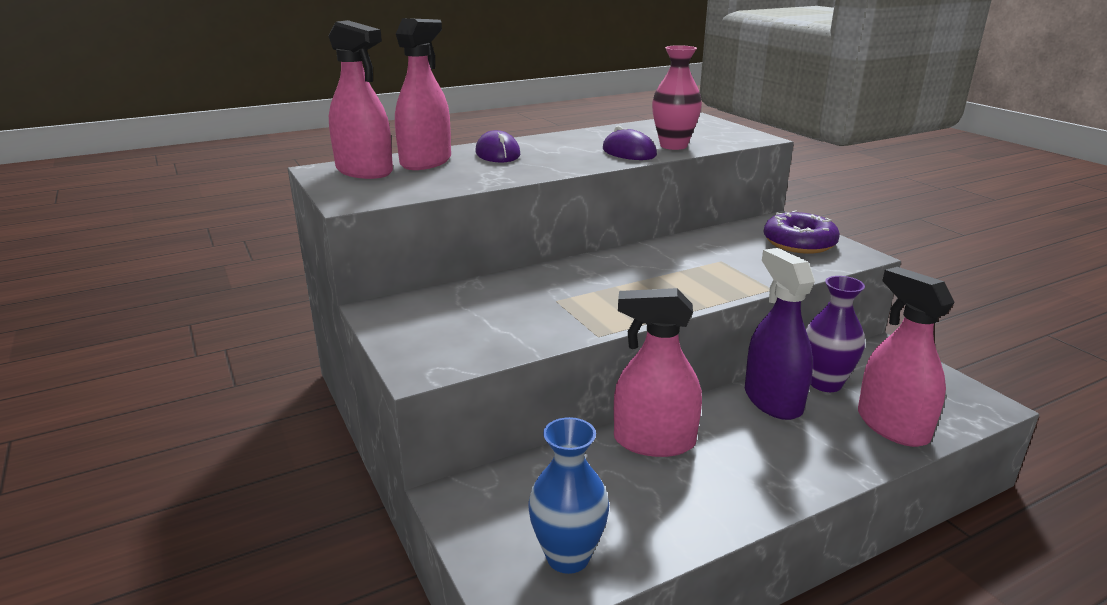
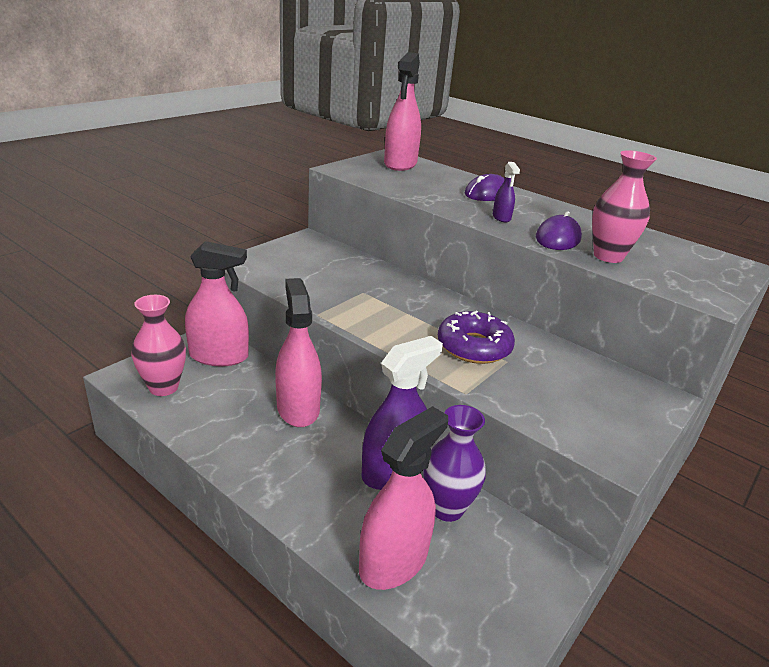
camera: 65 degrees right, 5 degrees up
(426, 162) = (440, 176): pink spray bottle -> pink spray bottle (219, 356)
(568, 160) = (501, 217): none -> purple spray bottle
(568, 557) = (163, 387): blue vase -> pink vase
(799, 243) = (605, 410): purple donut -> purple donut (474, 347)

